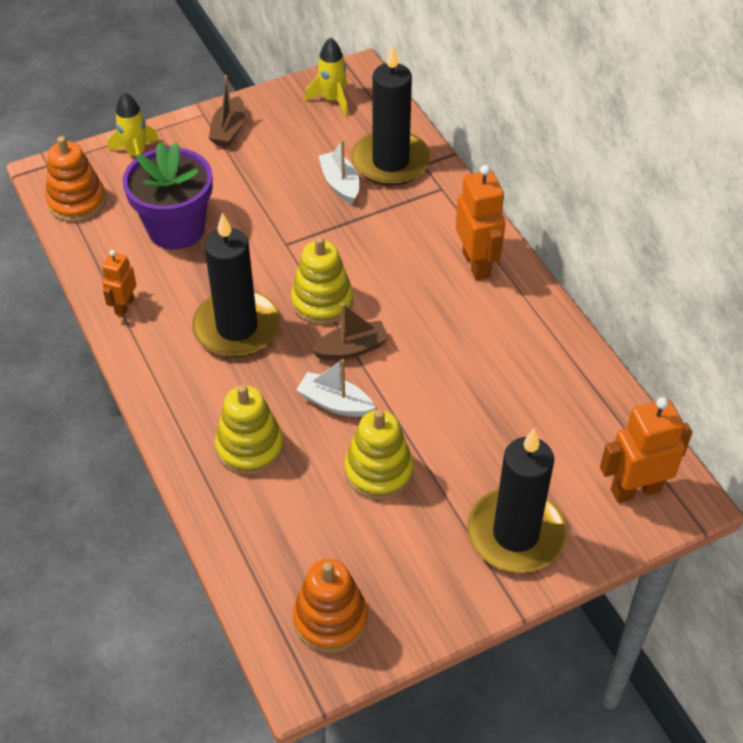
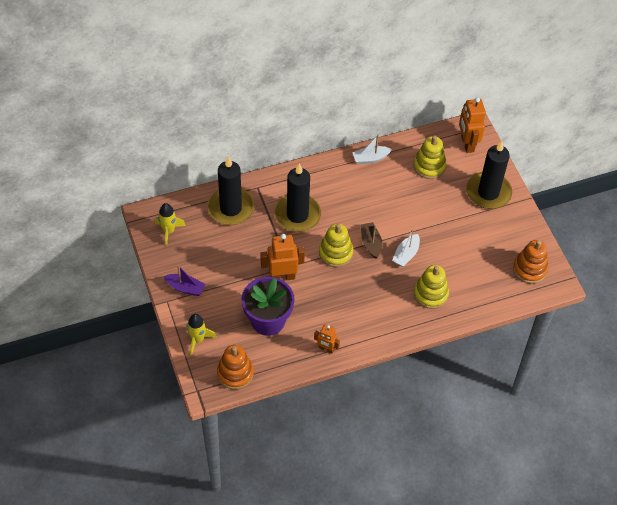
camera: 85 degrees left, 5 degrees up
(229, 130) = (185, 288): brown boat -> purple boat
(237, 327) = (349, 294): black candle -> black candle (297, 215)
(340, 184) = (244, 235): white boat -> white boat (370, 158)
(378, 471) = (449, 241): yellow stacking toy -> yellow stacking toy (429, 166)
(476, 264) = (318, 180): orange robot -> orange robot (282, 276)

